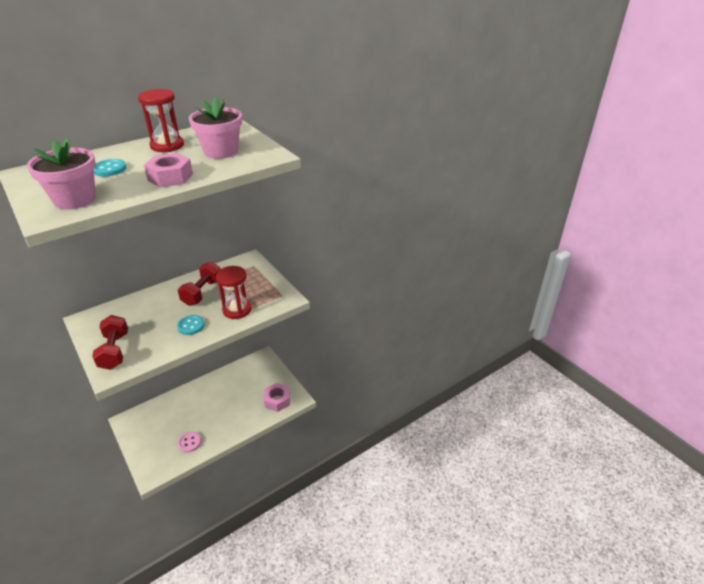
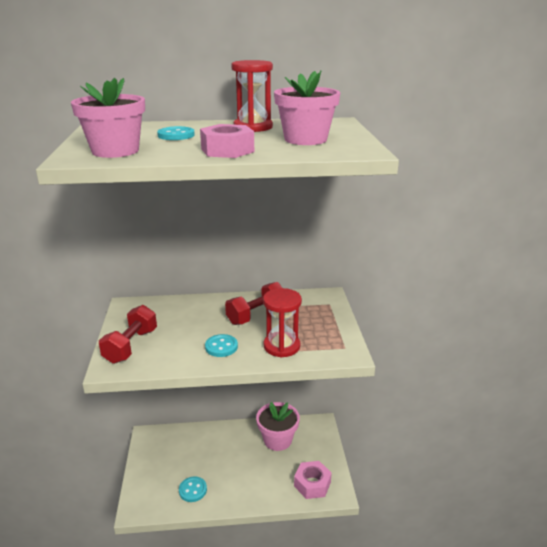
camera: 30 degrees right, 10 degrees down
(189, 442) = (193, 490): pink button -> turquoise button
(236, 381) = (277, 440): none -> pink flower pot

